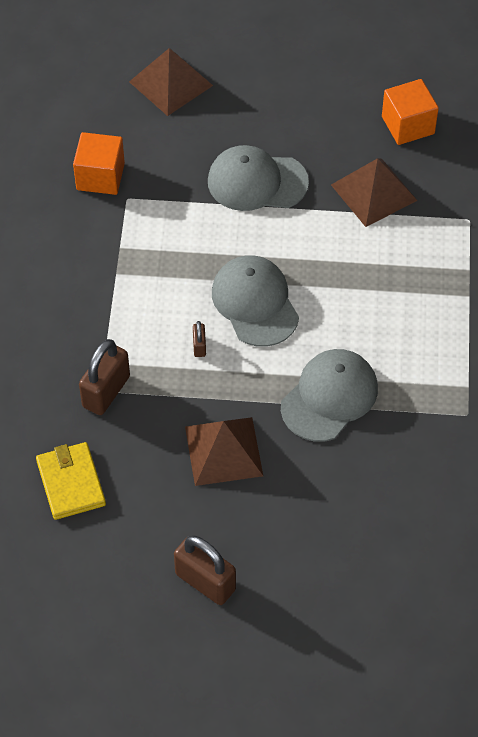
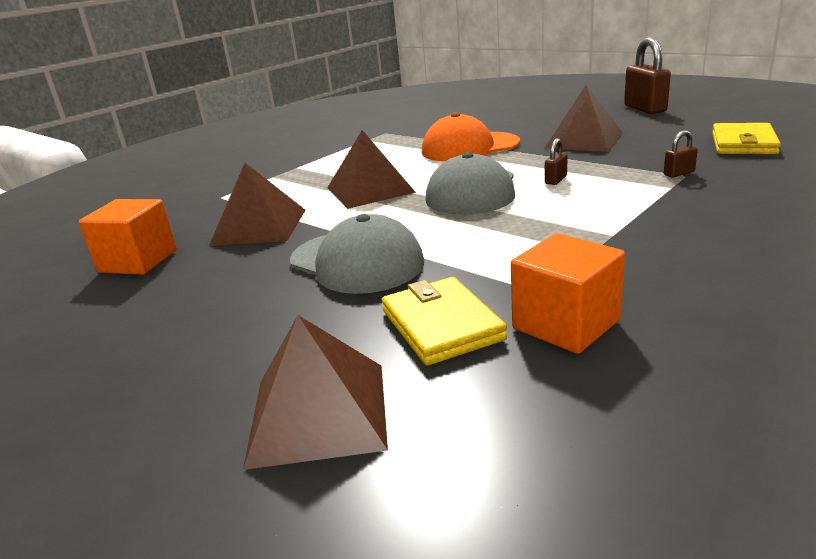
camera: 140 degrees left, 30 degrees down
(106, 391) = (679, 173): brown padlock -> brown padlock, size x0.48
(160, 151) = (442, 325): none -> yellow wallet
(329, 397) = (469, 147): grey cap -> orange cap
(345, 276) = (370, 190): none -> brown pyramid

